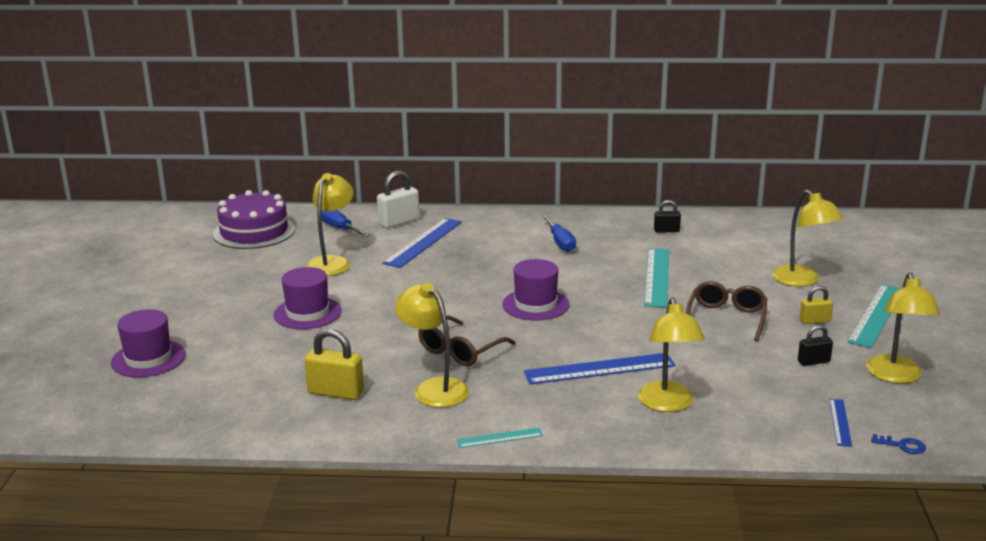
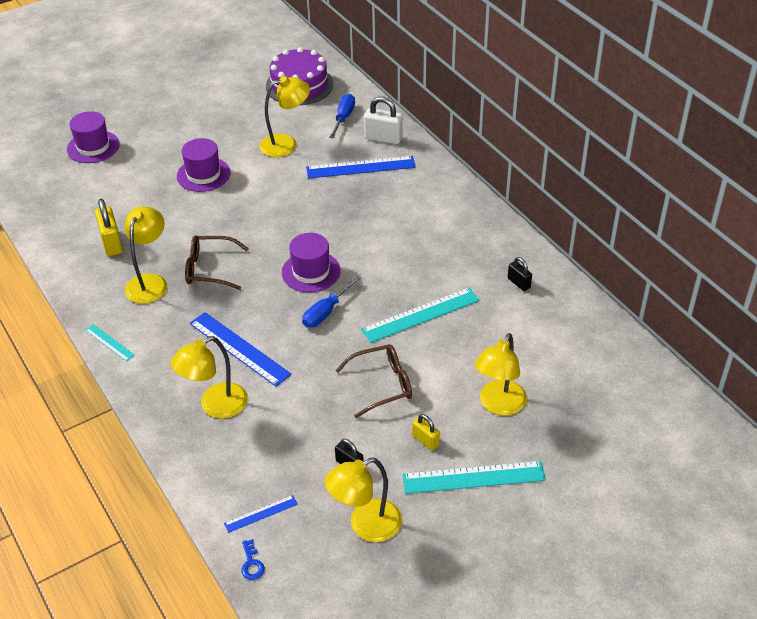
camera: 55 degrees right, 20 degrees up
(560, 242) = (432, 234): blue screwdriver -> blue screwdriver (326, 312)

